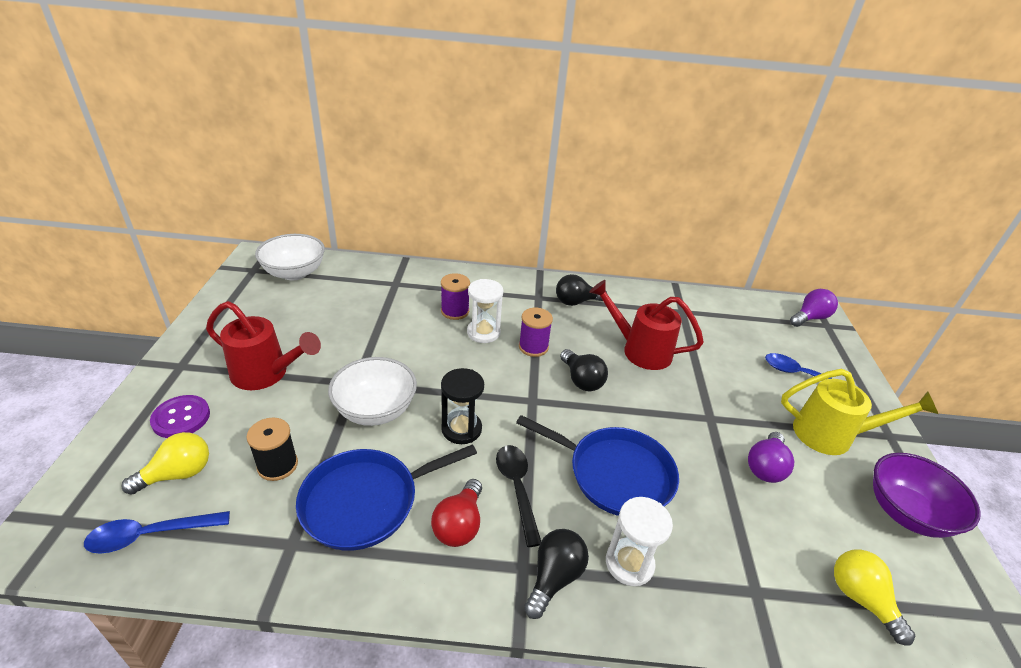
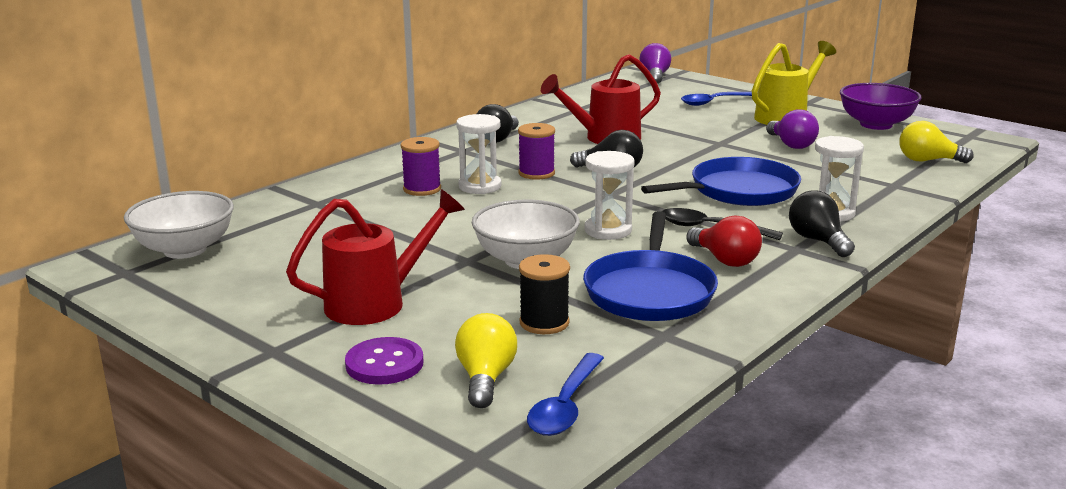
camera: 50 degrees left, 15 degrees down
(461, 429) = (608, 230): black hourglass -> white hourglass

